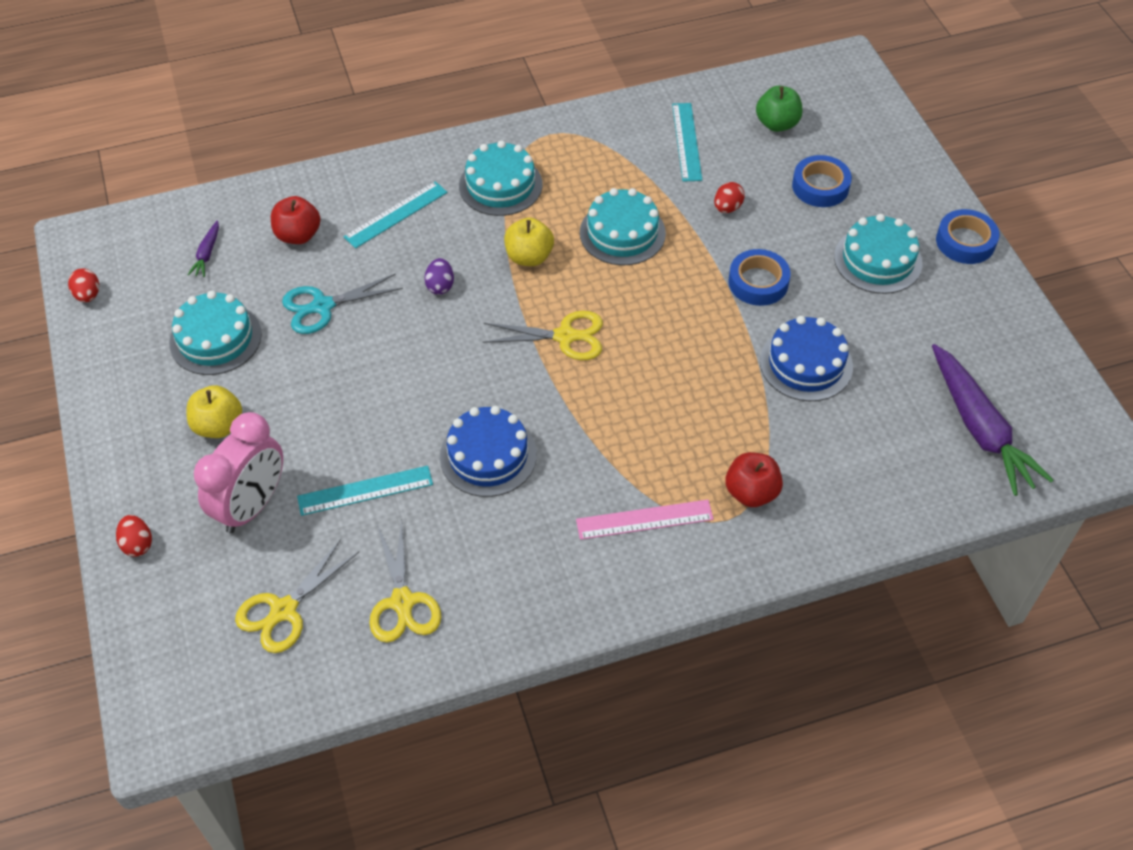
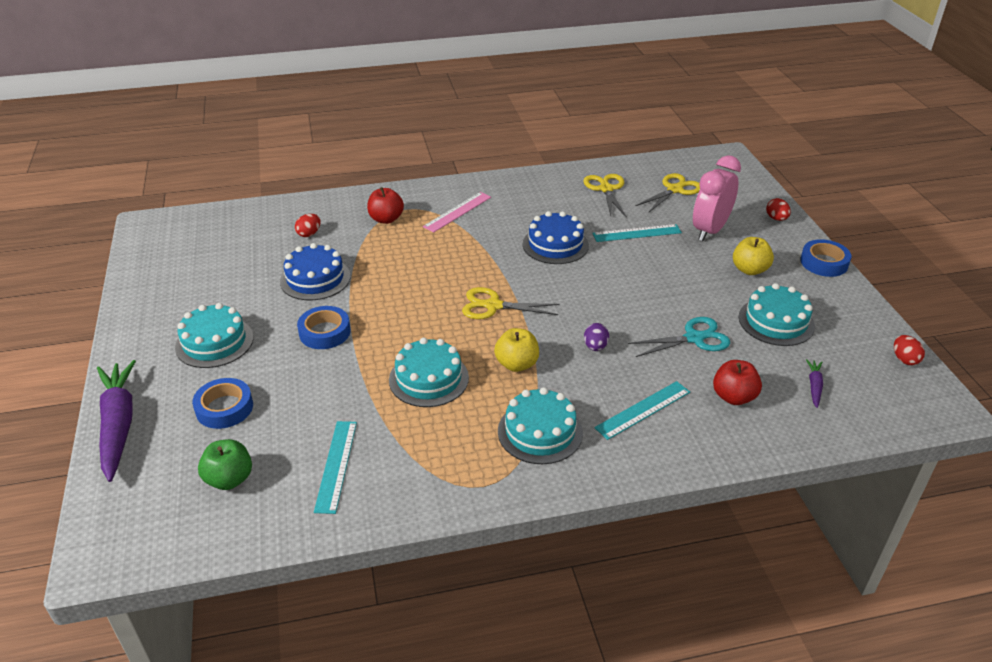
camera: 175 degrees left, 15 degrees down
(644, 520) = (457, 212): pink ruler -> pink ruler turned 45 degrees counterclockwise
(727, 208) = (323, 394): red egg -> red egg (309, 234)
(965, 242) = (129, 351): blue tape -> blue tape (824, 263)
(980, 428) = (218, 239): purple carrot -> purple carrot (118, 424)

